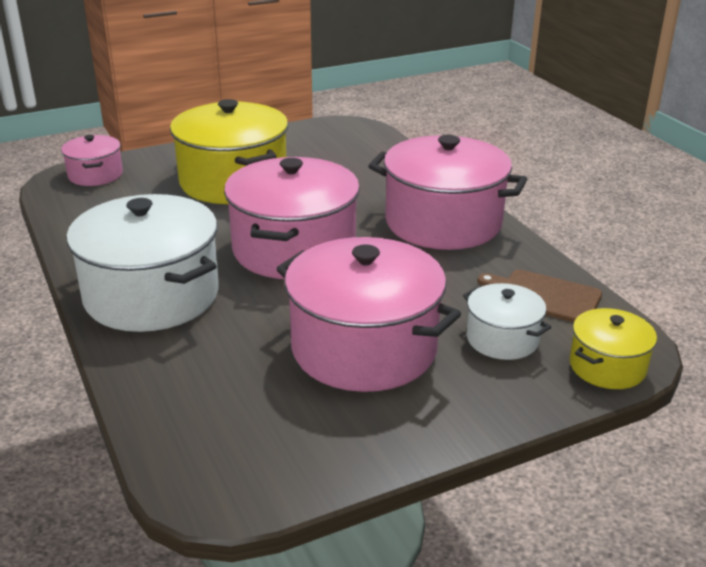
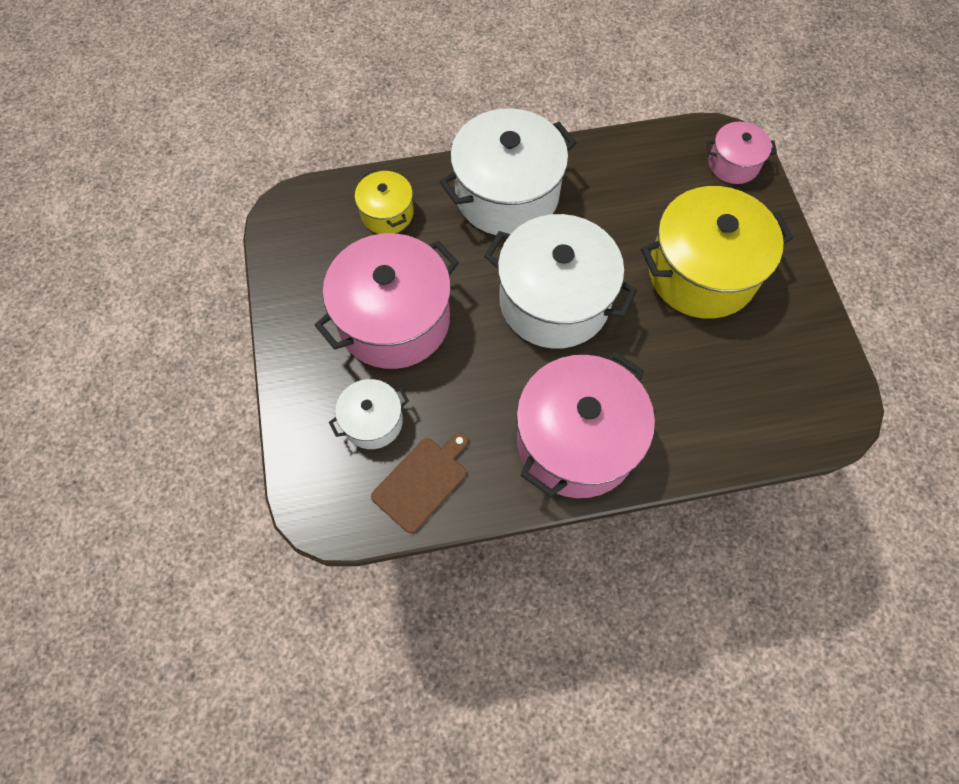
camera: 105 degrees right, 35 degrees up
(294, 249) = (554, 301): pink pot -> white pot
(607, 367) = (312, 486): yellow pot -> yellow pot (387, 213)

